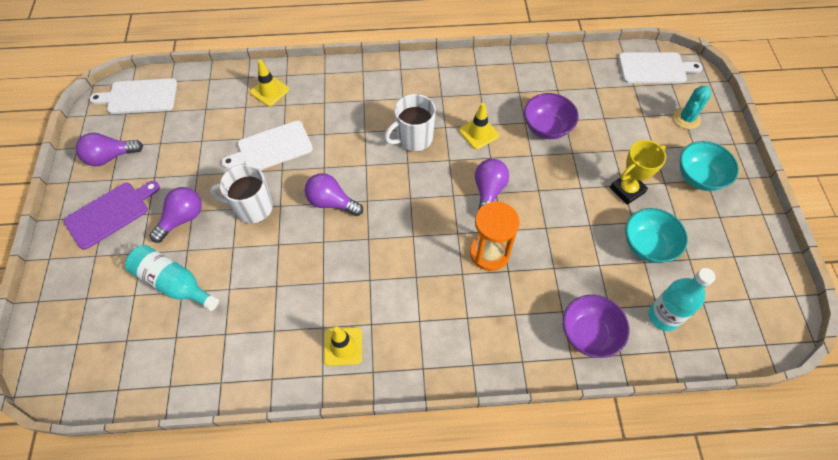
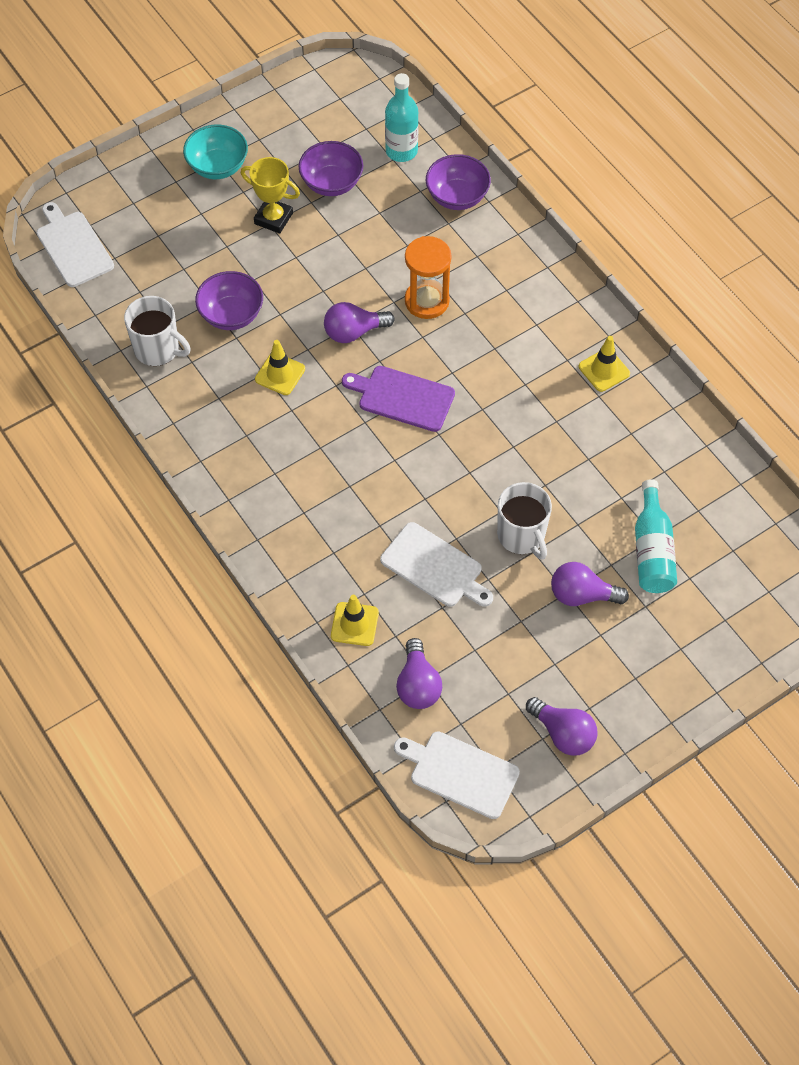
camera: 120 degrees left, 0 degrees up
(110, 213) = (627, 673): purple cutting board -> purple cutting board (402, 398)
(139, 96) = (460, 773): white cutting board -> white cutting board turned 150 degrees clockwise
(331, 202) = (463, 465): purple light bulb -> purple light bulb (418, 685)
(413, 139) = (328, 432): white mug -> white mug (158, 349)
(647, 245) = (331, 183): turquoise bowl -> purple bowl
(686, 119) = (139, 197): turquoise cactus -> none

